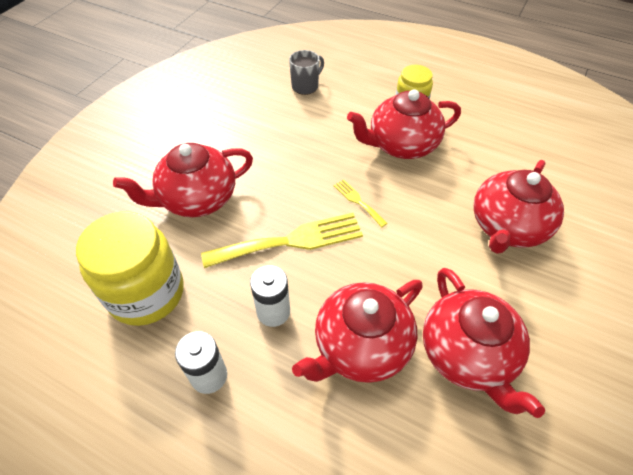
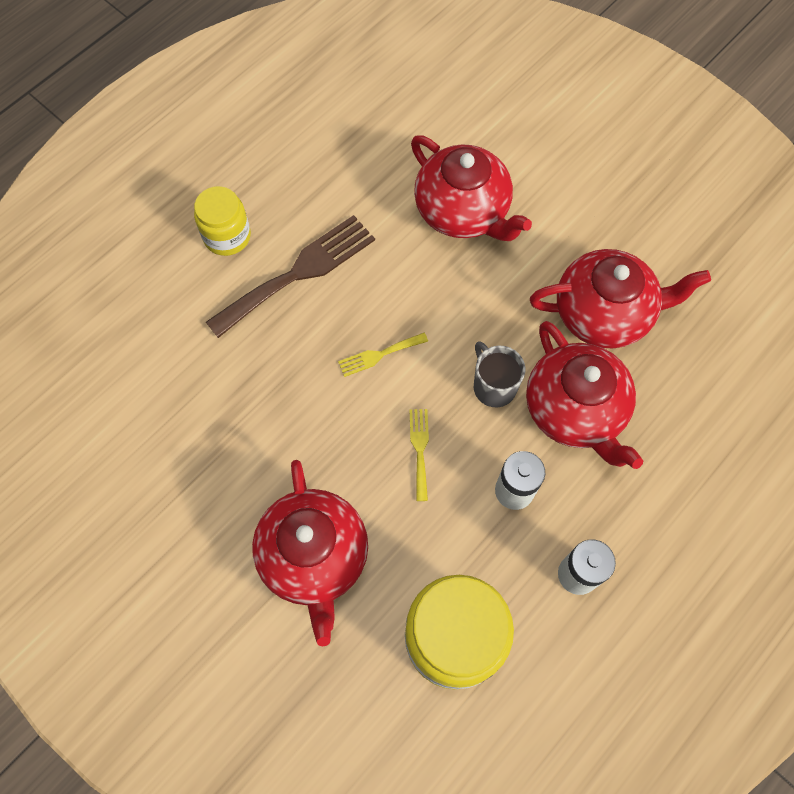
camera: 75 degrees left, 15 degrees up
(291, 241) = (420, 449): yellow fork -> yellow fork, size x0.47
(305, 86) = (126, 361): grey mug -> grey mug (493, 386)
(401, 145) = (298, 273): red teapot -> brown fork

